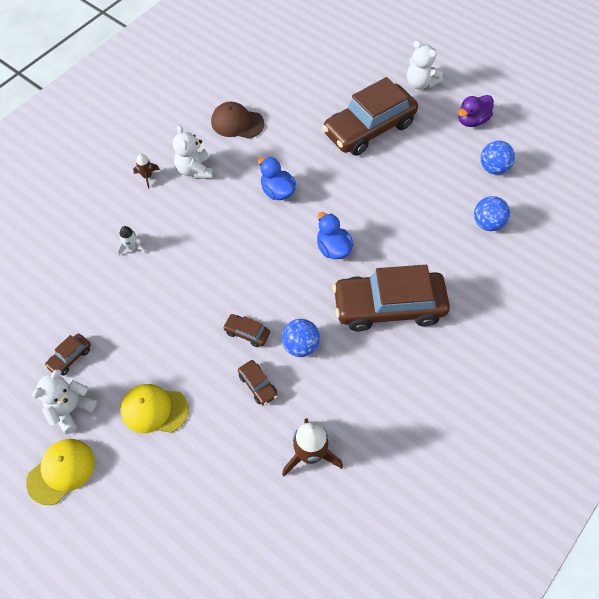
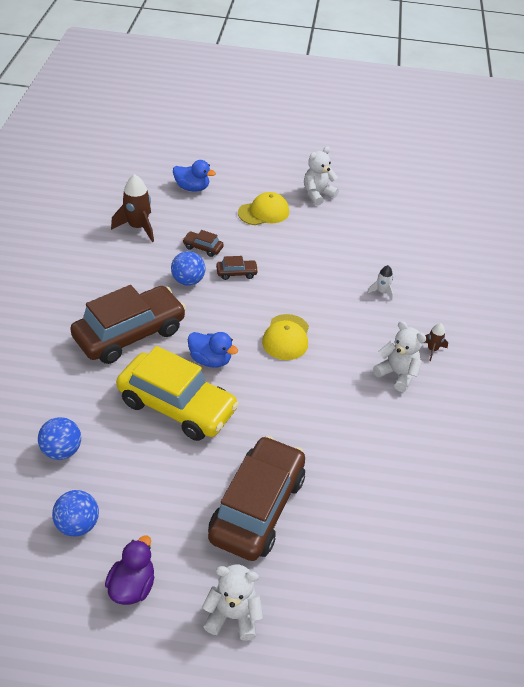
camera: 145 degrees right, 15 degrees down
(61, 471) = (291, 170): yellow cap -> yellow cap (286, 337)
(70, 357) = (348, 216): brown car -> none
(71, 409) = (317, 194): white teddy bear -> white teddy bear turned 135 degrees counterclockwise
(237, 123) = (406, 443): brown cap -> none
(277, 191) = (302, 389): blue duck -> blue duck (192, 188)
(383, 220) = (177, 406): none -> yellow car

